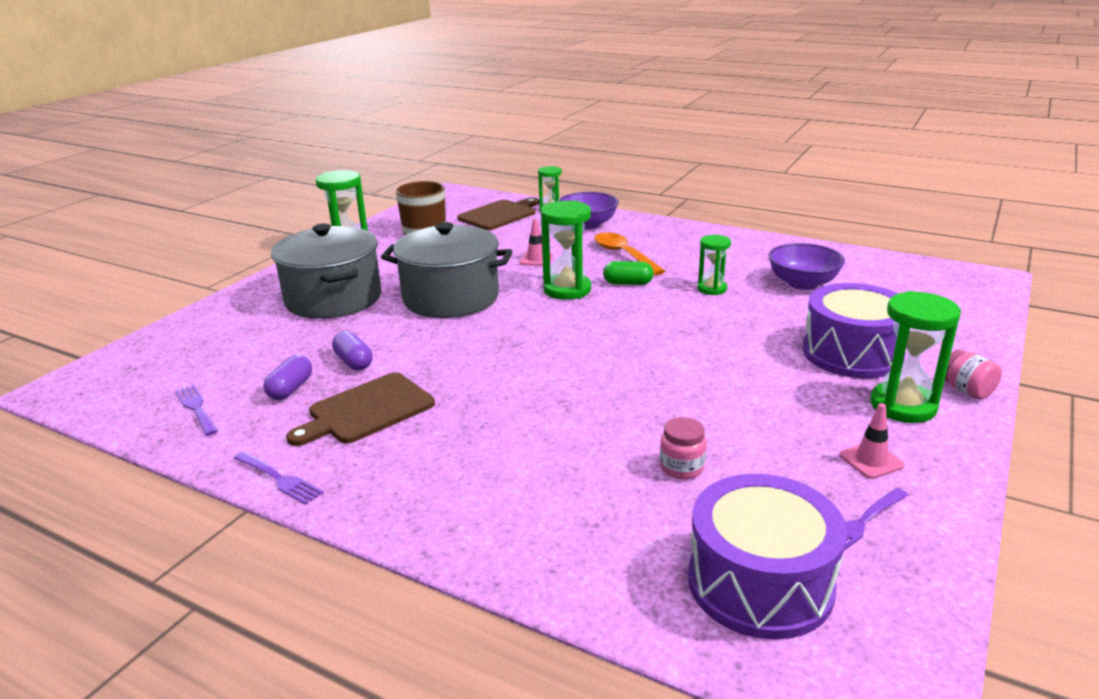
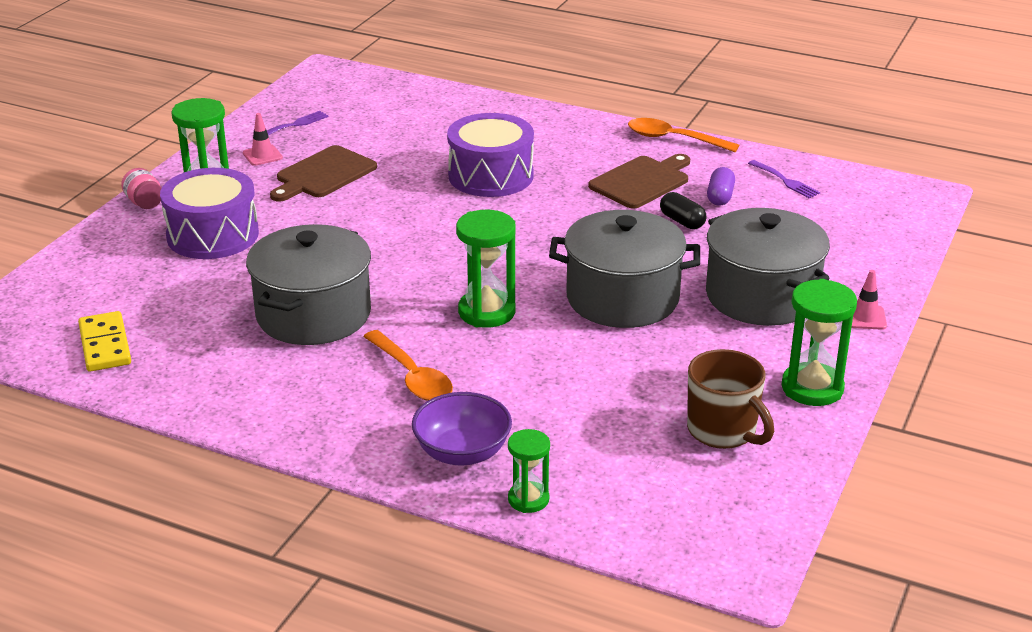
camera: 175 degrees right, 5 degrees up
(279, 479) = (673, 139): purple fork -> orange spoon
(354, 362) = (682, 221): purple capsule -> black capsule
(499, 215) = (616, 483): brown cutting board -> brown cutting board (323, 174)
(536, 259) = (533, 367): pink traffic cone -> pink traffic cone (865, 317)
(628, 283) = (412, 323): green capsule -> none
(681, 467) = (396, 149): pink jar -> none
(712, 289) = (313, 314): green hourglass -> grey pot
(760, 583) = (367, 102): purple drum -> purple drum (491, 176)
(802, 283) = (201, 324): purple bowl -> none
(869, 271) = (105, 345): none -> yellow domino

